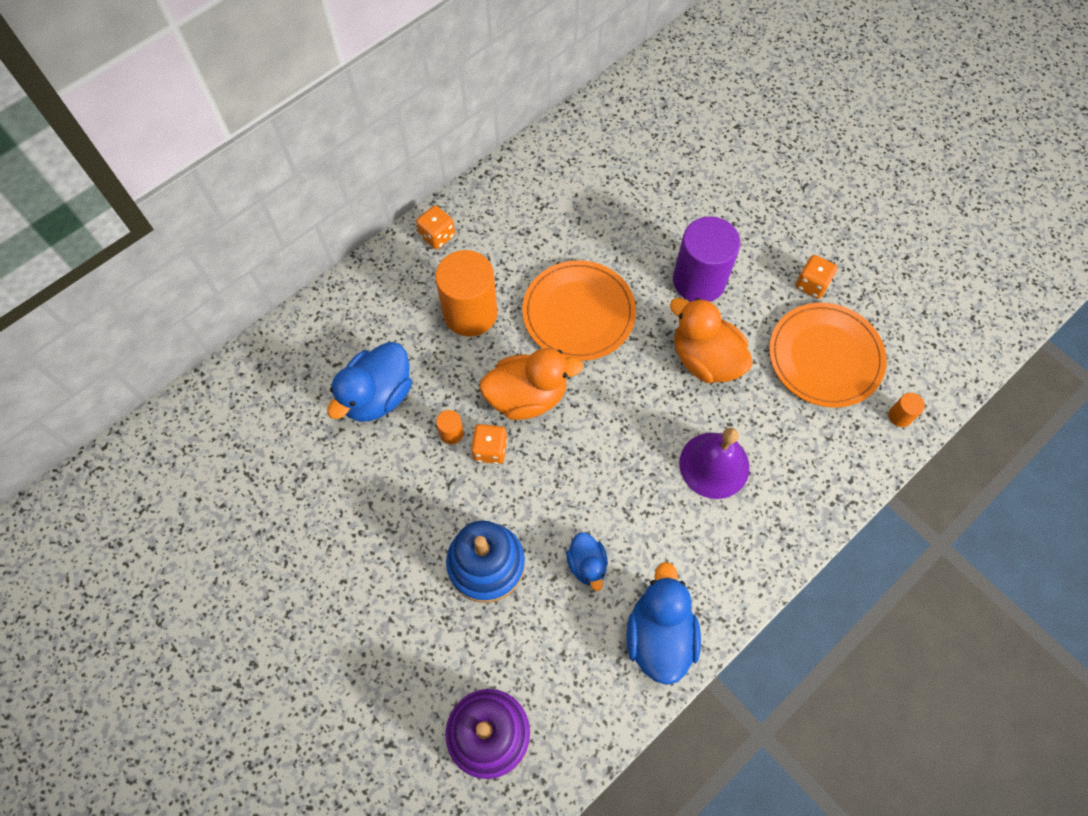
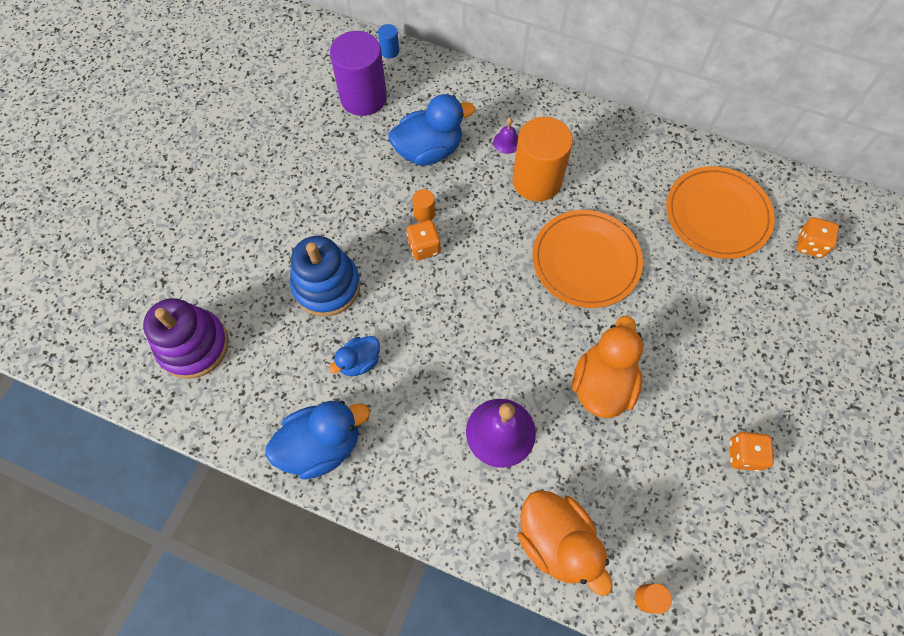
camera: 65 degrees right, 0 degrees up
(222, 380) = (389, 51): none -> blue cylinder
(377, 396) = (429, 150): blue duck -> blue duck turned 150 degrees clockwise
(410, 319) = (507, 142): none -> purple bell
(437, 236) = (592, 127): orange dice -> orange dice (809, 245)
(527, 396) = (485, 254): orange duck -> orange duck (556, 541)
(699, 281) = (680, 347): purple cylinder -> purple cylinder (363, 98)
(825, 357) = (670, 497): orange plate -> orange plate (717, 214)

